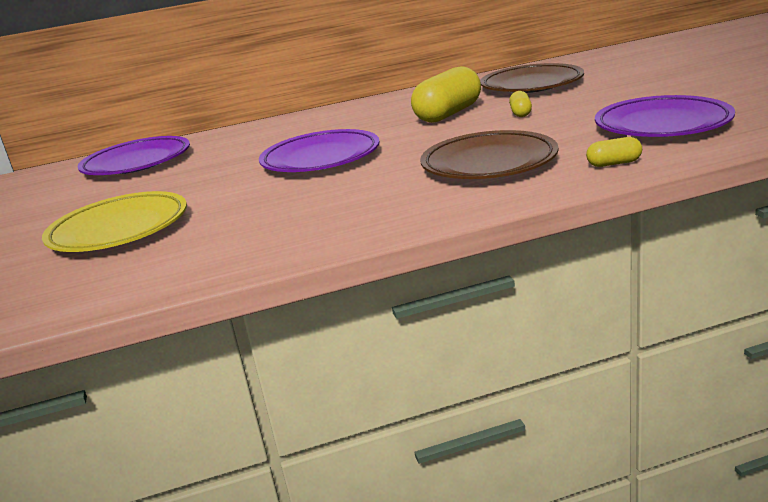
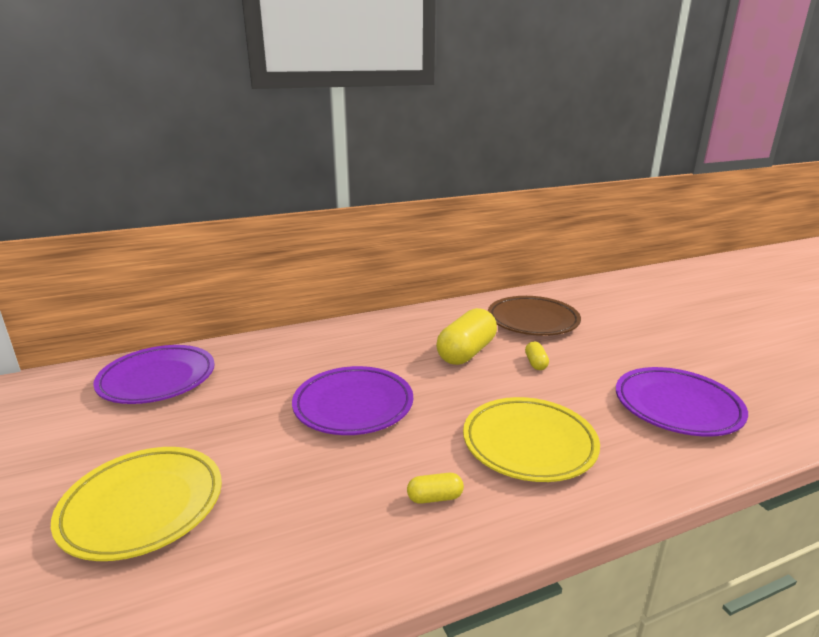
camera: 10 degrees left, 0 degrees up
(489, 163) = (529, 444): brown plate -> yellow plate
(614, 163) = (654, 465): yellow capsule -> yellow capsule (435, 498)

